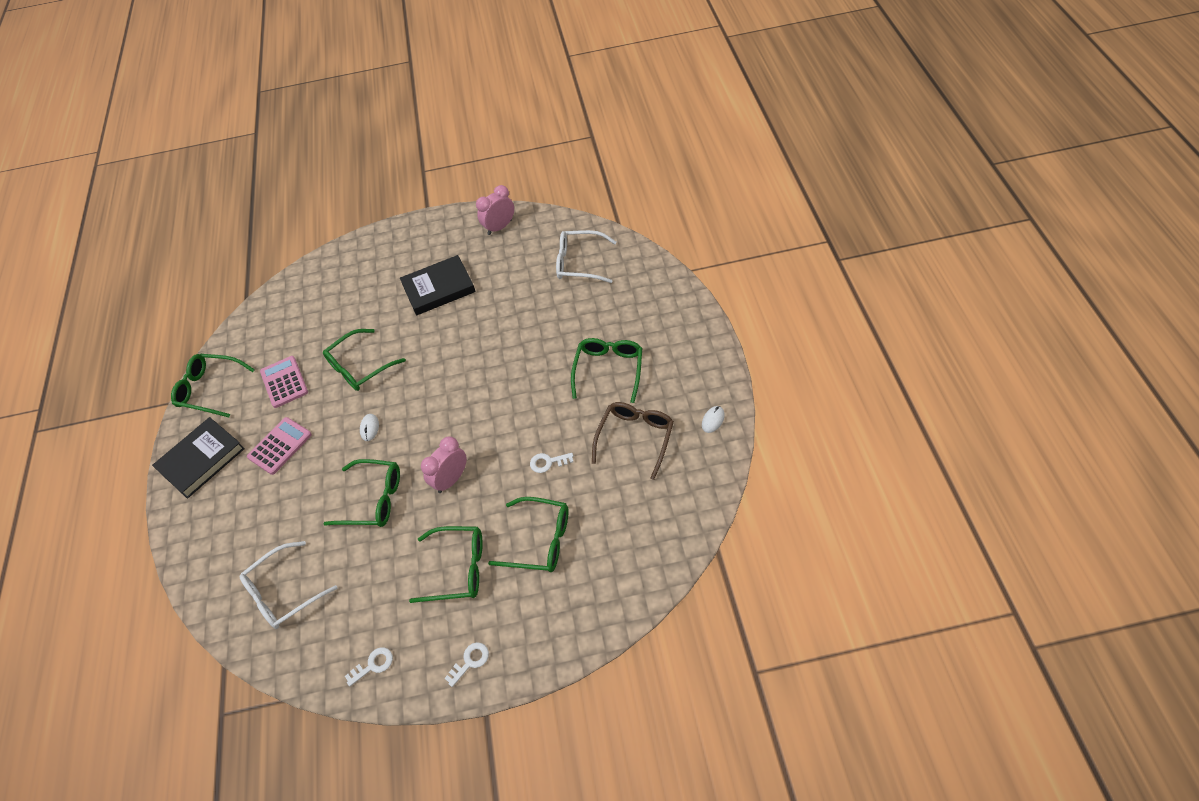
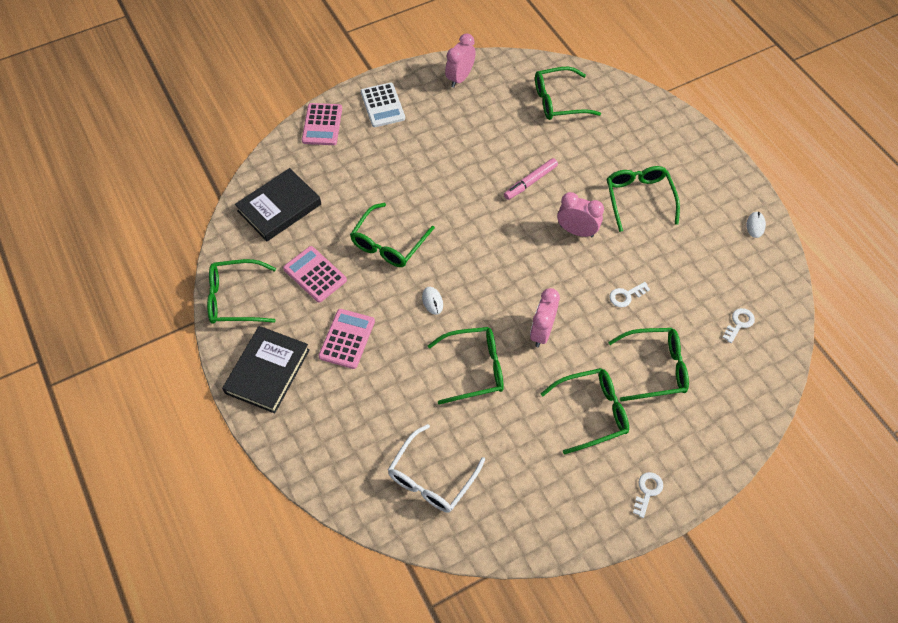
camera: 25 degrees left, 5 degrees up
(359, 250) = (322, 125): none -> pink calculator
(373, 665) = (558, 519): white key -> white key (739, 323)
(419, 241) = (382, 105): none -> white calculator
(438, 288) = (429, 150): black book -> black book (279, 207)
(514, 335) = (530, 182): none -> pink marker
(533, 390) = (576, 231): none -> pink clock
(580, 263) = (559, 101): white glasses -> green glasses
(635, 439) = (695, 257): brown glasses -> none

